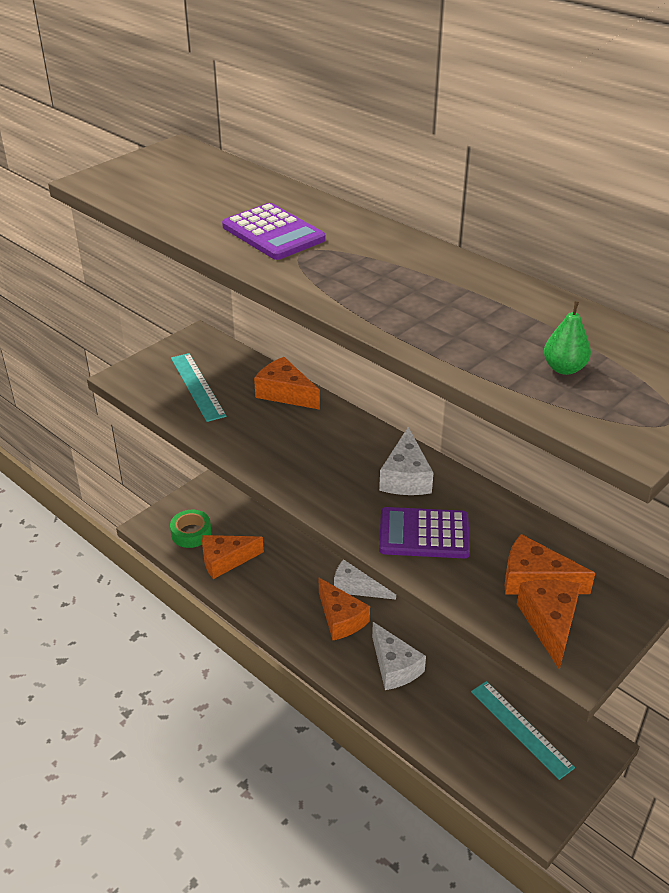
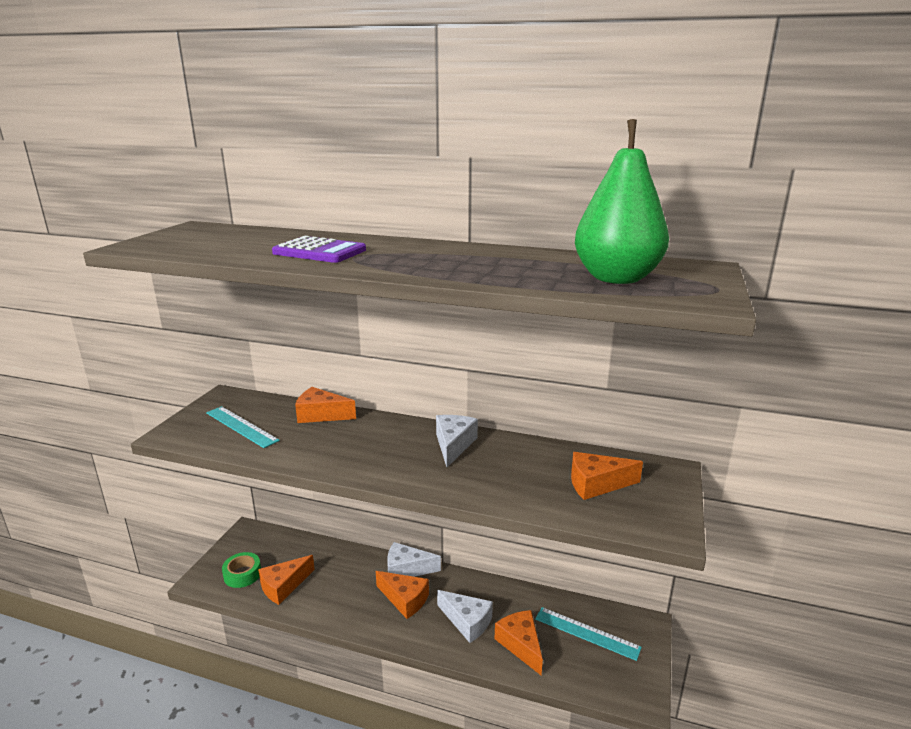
camera: 25 degrees left, 15 degrees down
(406, 477) = (453, 445): white cheese -> white cheese turned 150 degrees counterclockwise
(424, 534) = (494, 478): purple calculator -> none
(550, 623) = (630, 509): orange cheese -> orange cheese (520, 645)
(564, 368) = (616, 278): green pear -> green pear, size x2.45

